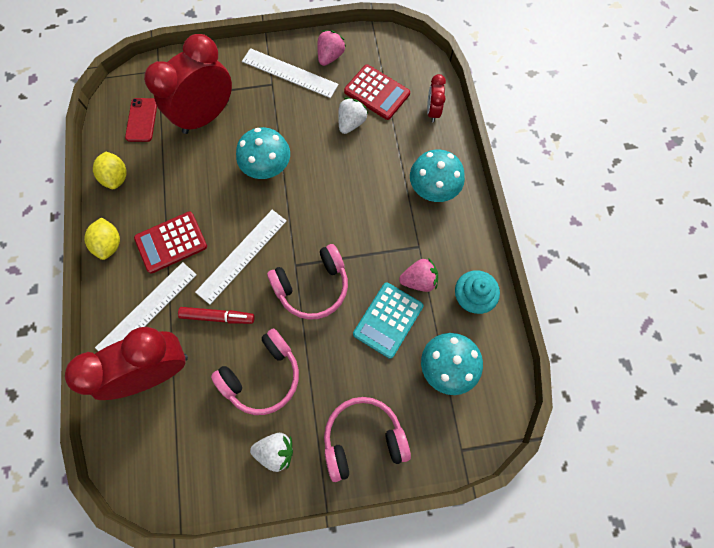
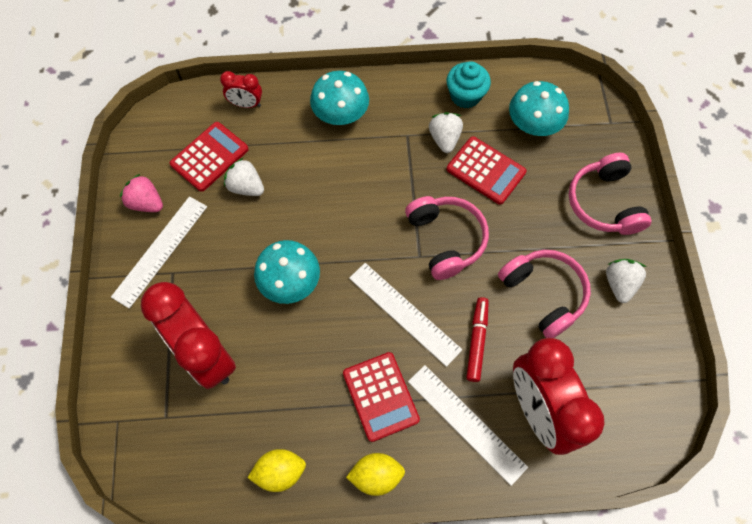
camera: 85 degrees left, 5 degrees down
(142, 120) = (195, 441): red phone -> none
(388, 320) = (485, 171): turquoise calculator -> red calculator
(419, 280) = (444, 139): pink strawberry -> white strawberry

